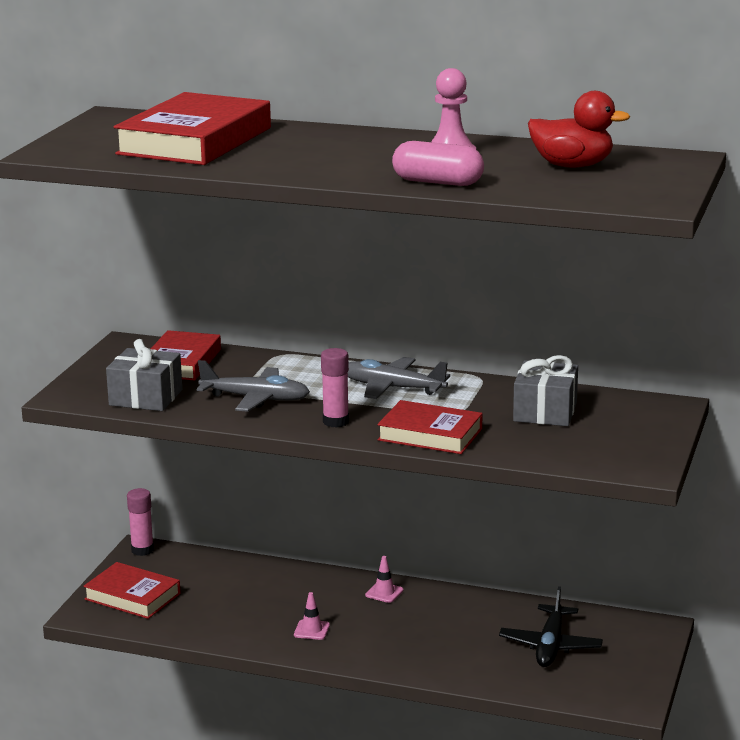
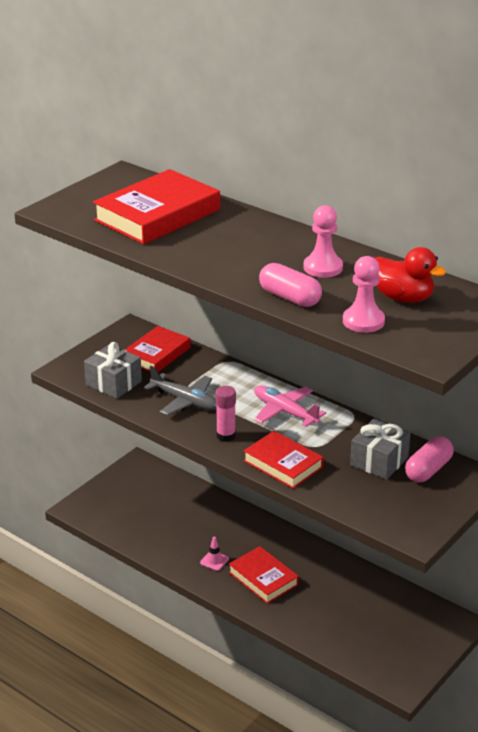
camera: 20 degrees right, 10 degrees up
(132, 596) = (113, 501): red book -> red book (263, 578)
(142, 550) = (139, 463): pink glue stick -> none
(384, 593) = (280, 541): pink traffic cone -> none
(392, 388) = (284, 412): grey plane -> pink plane
(547, 188) = (363, 321): none -> pink pawn
(550, 646) = (371, 618): black plane -> none
(609, 409) = (428, 470): none -> pink capsule

